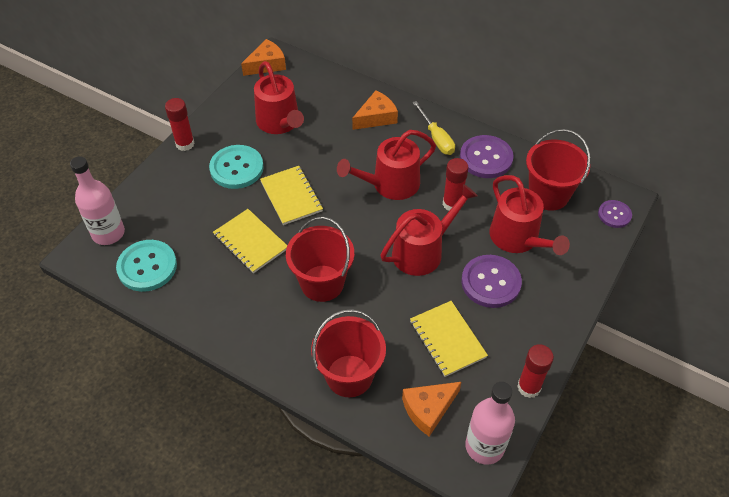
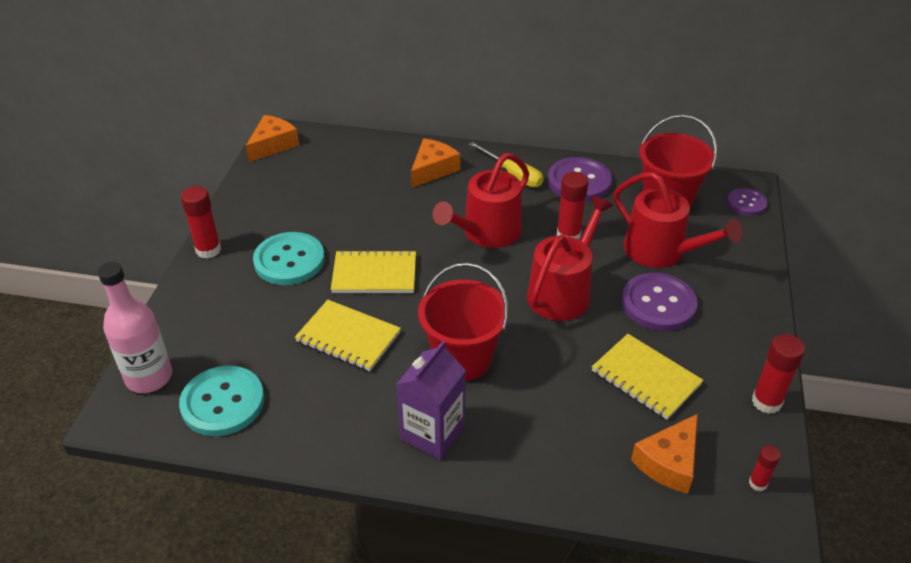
camera: 20 degrees left, 10 degrees down
(274, 333) = (432, 433): none -> purple carton
(280, 122) = (319, 200): red watering can -> none
(291, 196) = (374, 274): yellow notebook -> yellow notebook turned 45 degrees counterclockwise
(349, 376) = (553, 454): red bucket -> none
(484, 446) = (758, 483): pink bottle -> red glue stick

